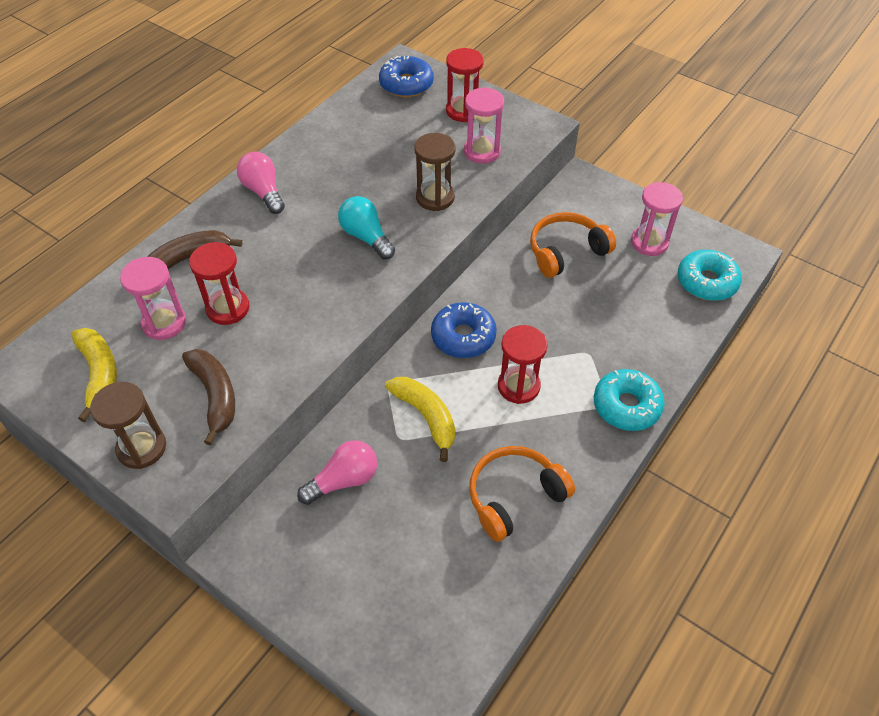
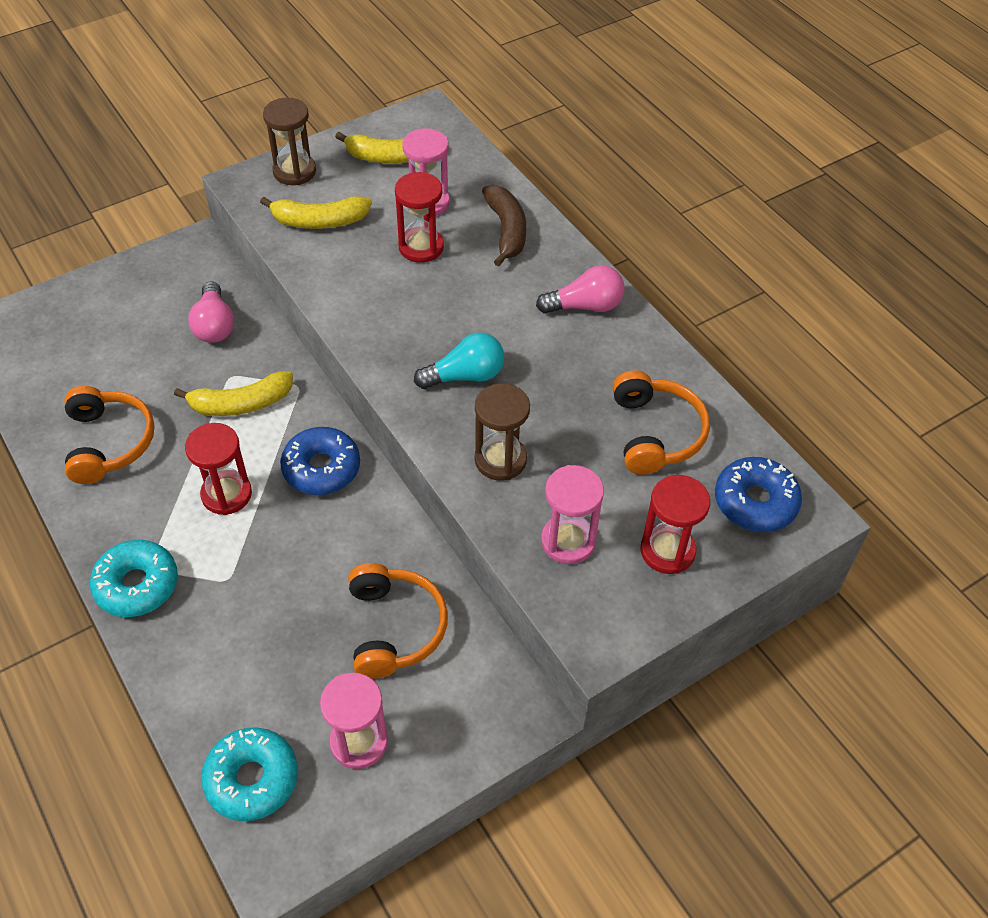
camera: 110 degrees right, 0 degrees up
(215, 396) = (319, 221): brown banana -> yellow banana
(373, 133) = (655, 433): none -> orange headphones

